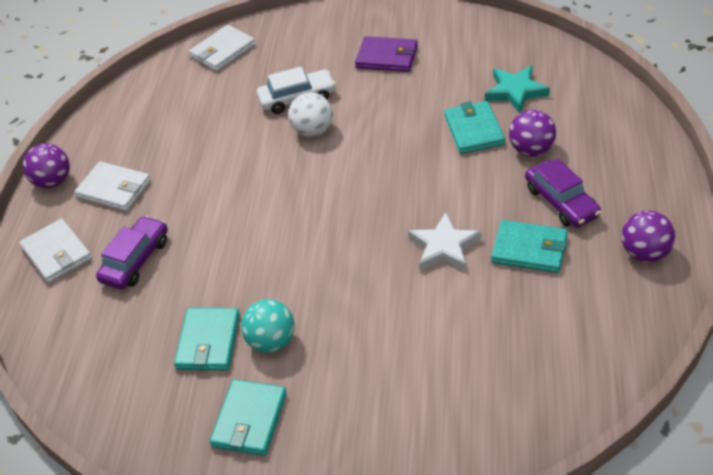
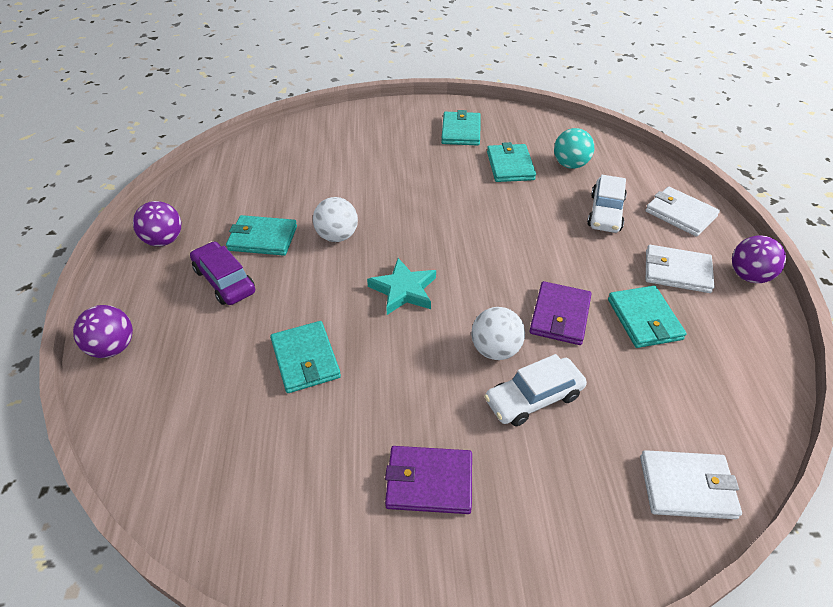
camera: 165 degrees right, 0 degrees up
(136, 260) = (605, 213): purple car -> white car
(176, 149) = (644, 319): none -> turquoise wallet
(223, 51) = (687, 487): white wallet -> white wallet turned 60 degrees clockwise
(246, 155) = (560, 316): none -> purple wallet
(272, 342) = (463, 168): turquoise ball -> turquoise ball (570, 165)
(444, 247) = (337, 236): white star -> white ball
(516, 91) = (247, 421): turquoise star -> turquoise star (403, 290)
(531, 150) = (243, 336): purple ball -> purple ball (113, 348)

